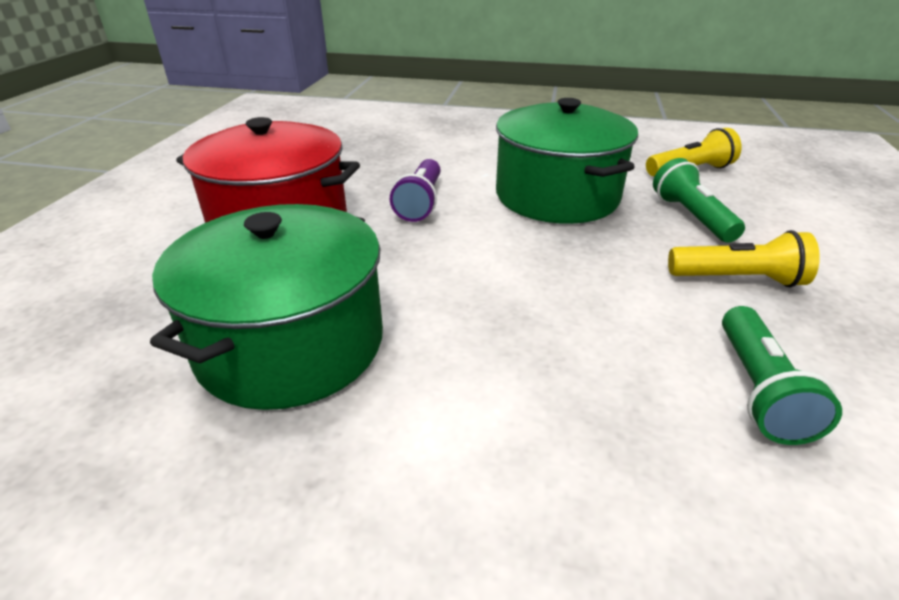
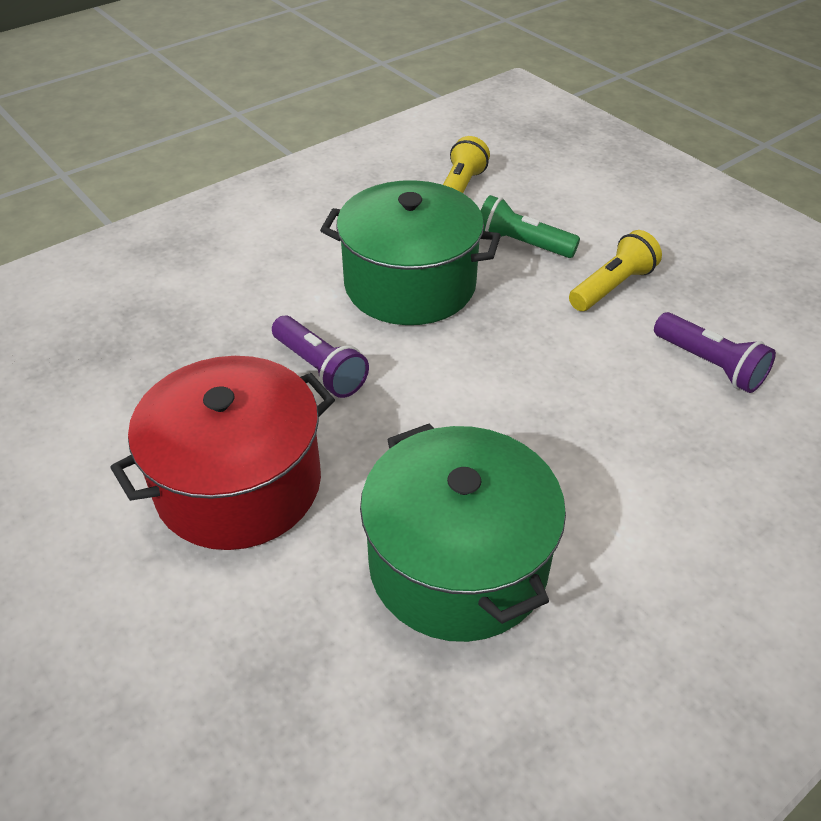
camera: 50 degrees left, 10 degrees up
(758, 389) = (710, 365): green flashlight -> purple flashlight

